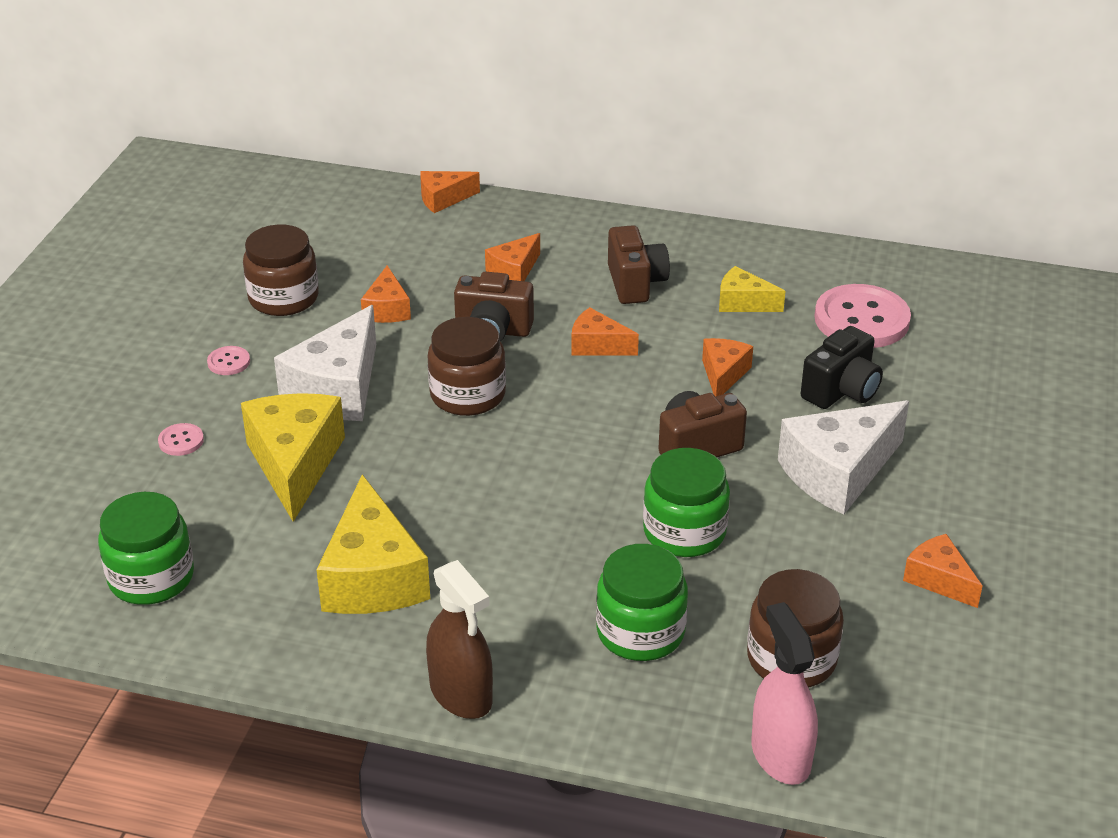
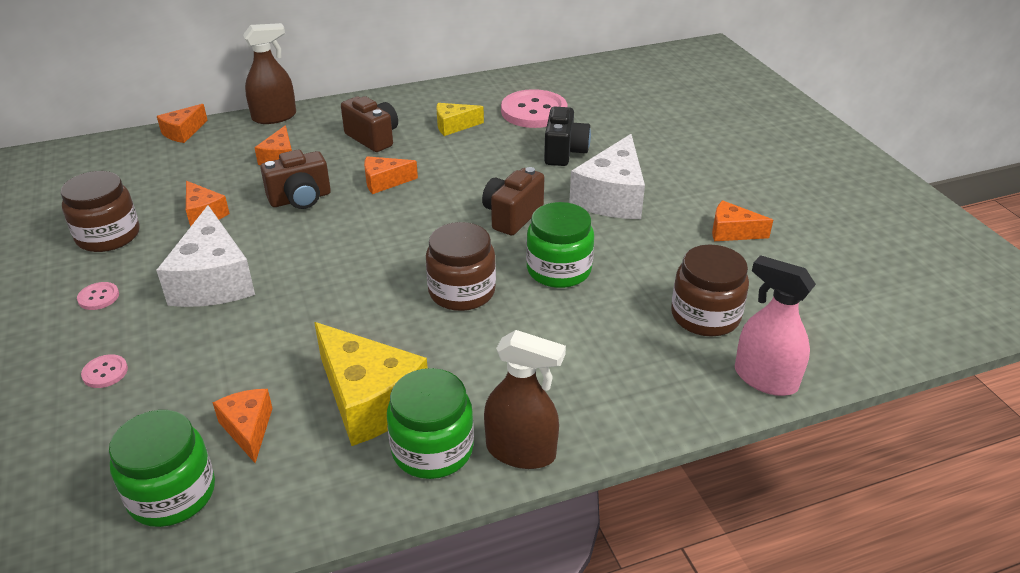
camera: 35 degrees left, 0 degrees up
(295, 464) = (226, 347): yellow cheese -> none
(467, 395) = (321, 246): brown jar -> brown jar (462, 291)
(552, 214) = (274, 117): none -> brown spray bottle
(640, 632) = (598, 345): green jar -> green jar (432, 449)
(723, 374) = (484, 169): orange cheese -> orange cheese (248, 429)

